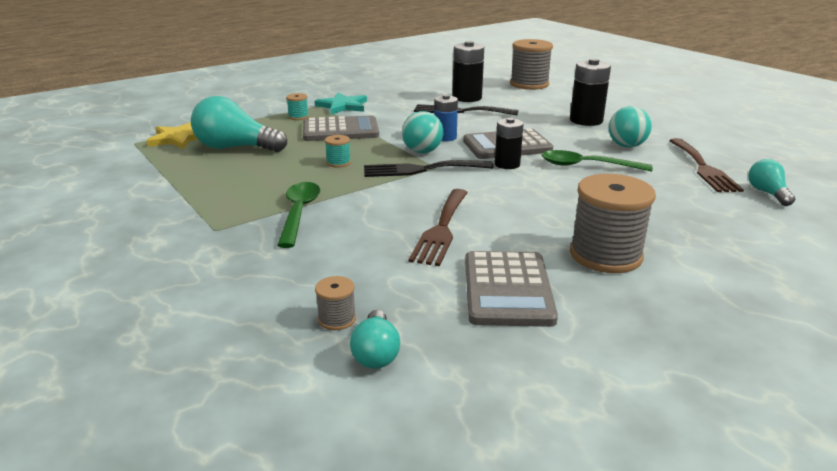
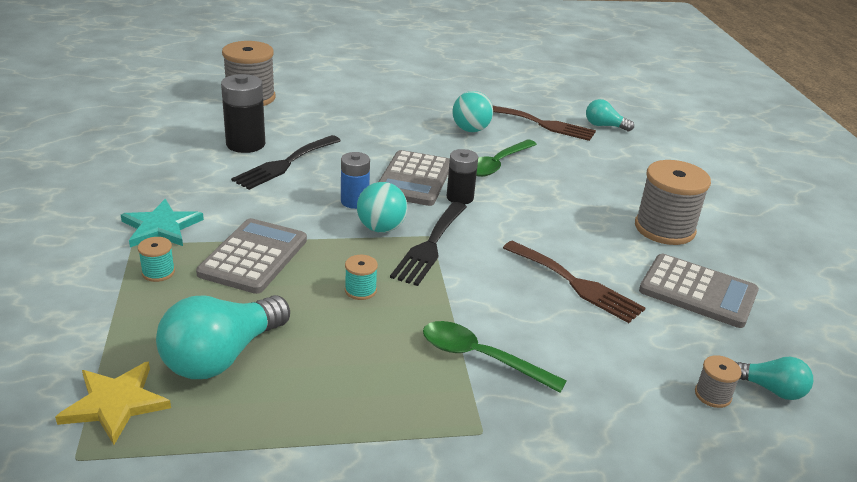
camera: 65 degrees left, 5 degrees up
(586, 120) = (392, 118): black battery -> none

